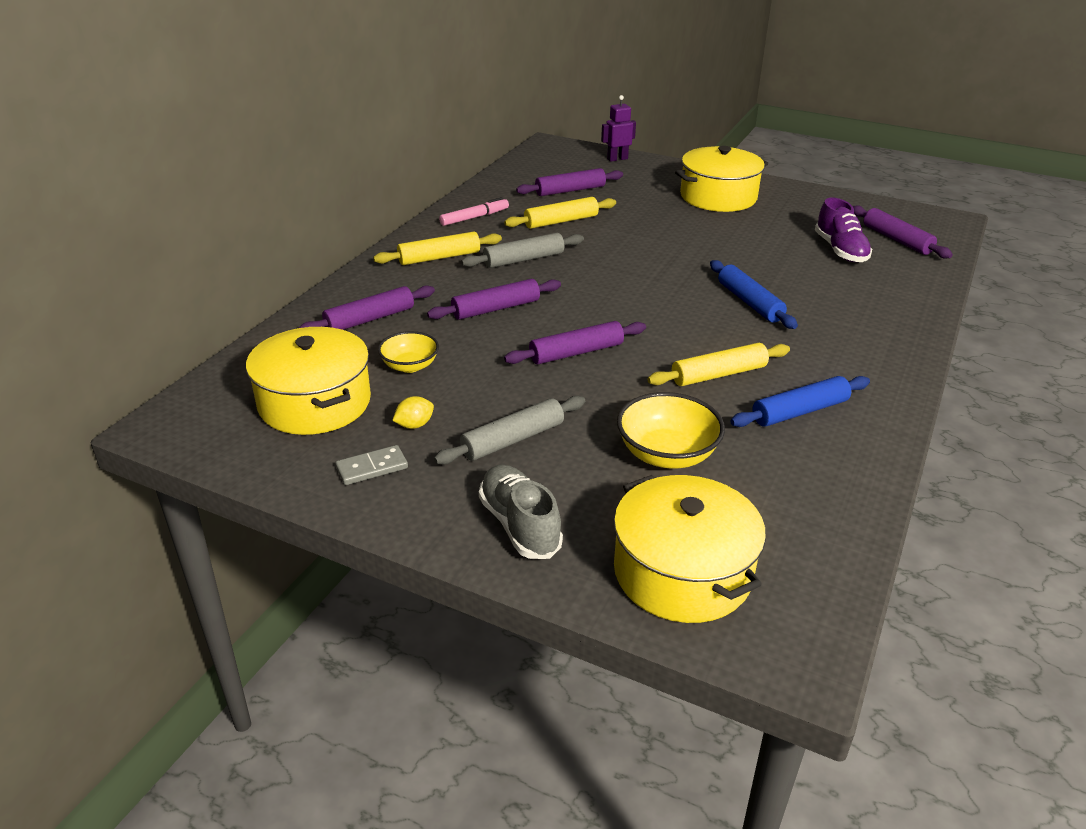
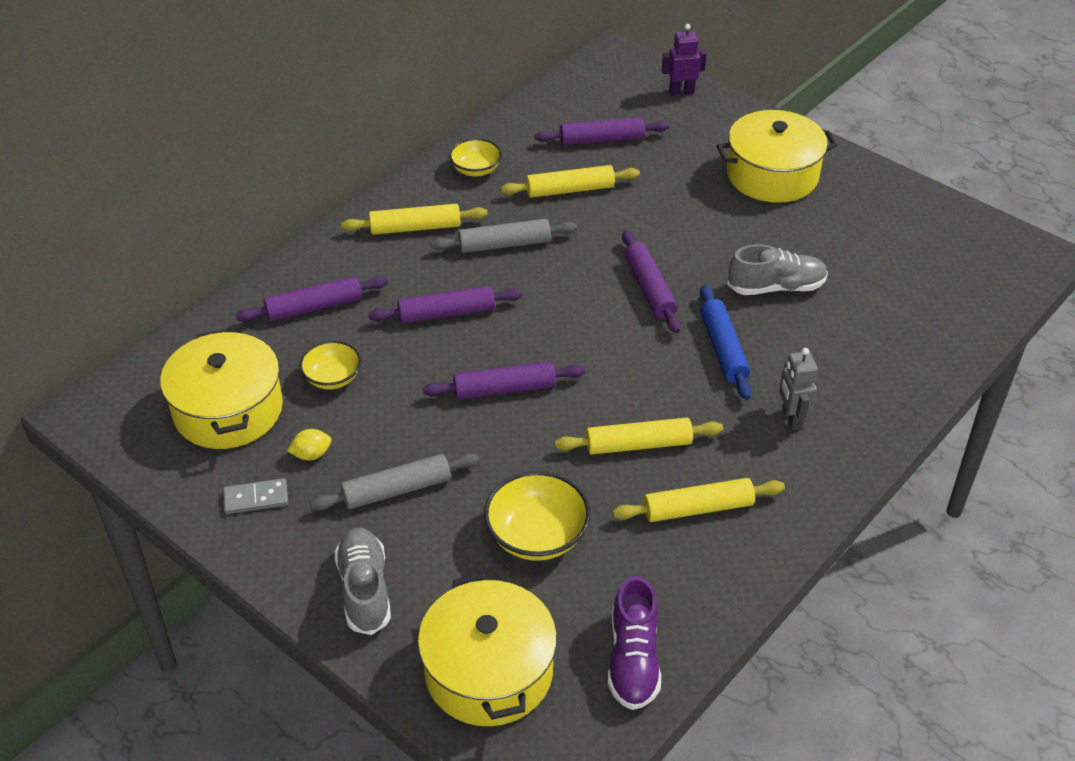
camera: 15 degrees right, 10 degrees up
(474, 217) = (476, 170): pink marker -> yellow bowl
(766, 260) = (776, 287): none -> grey shoe
(799, 411) = (697, 508): blue rolling pin -> yellow rolling pin
(836, 339) = (791, 418): none -> grey robot
(840, 250) = (872, 286): purple shoe -> purple shoe (633, 660)
(897, 240) = (951, 278): purple rolling pin -> purple rolling pin (649, 288)

